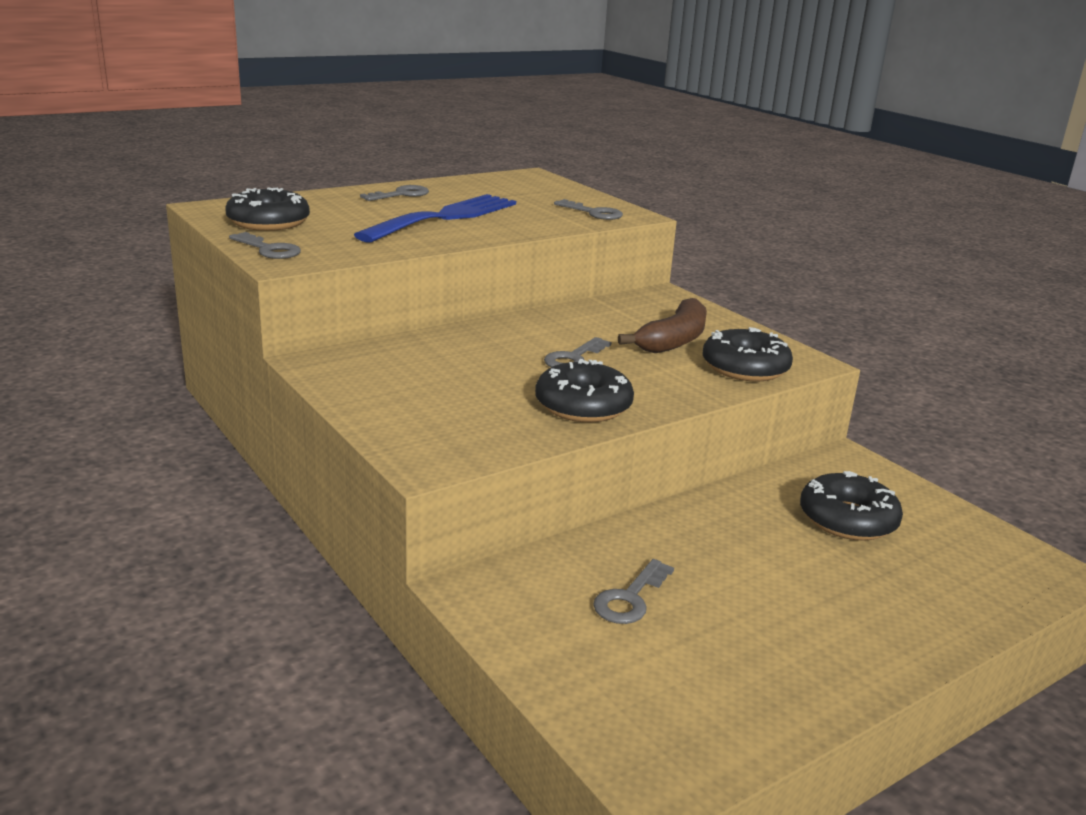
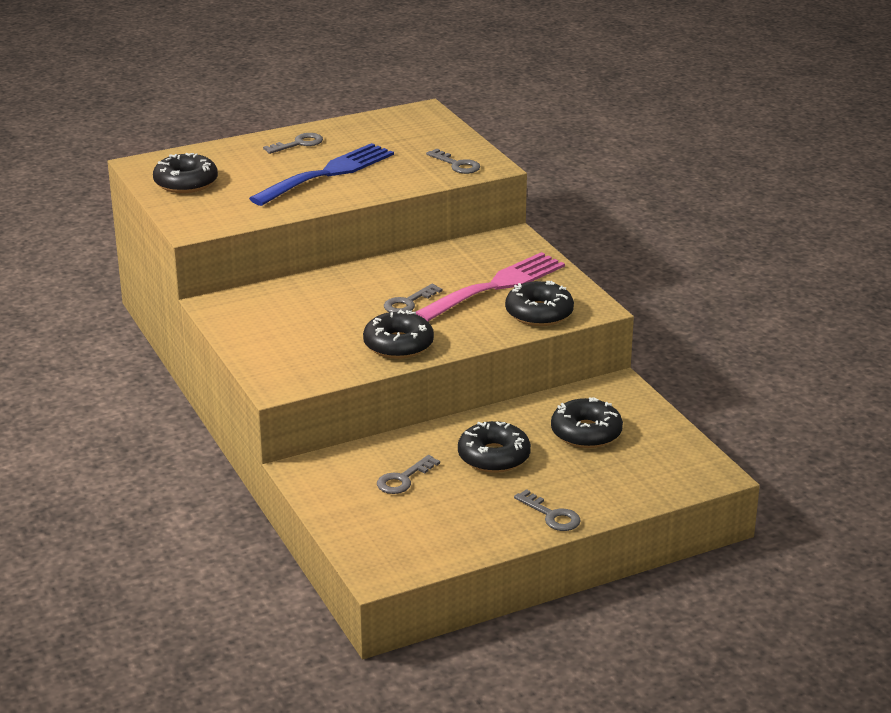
camera: 10 degrees right, 5 degrees up
(269, 249) = (184, 214): grey key -> grey key (552, 515)
(674, 340) = (496, 286): brown banana -> pink fork
(744, 558) = (494, 457): none -> black donut

